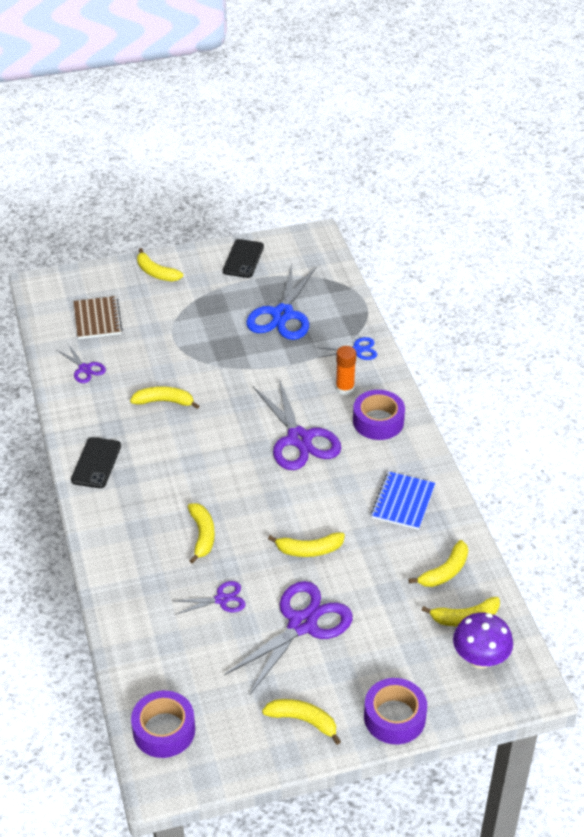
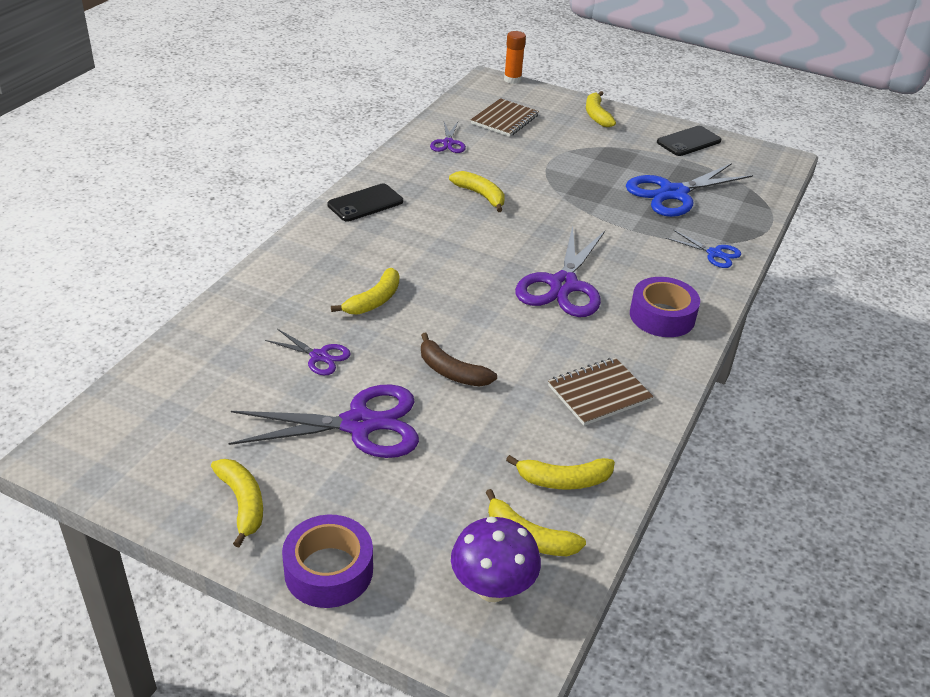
camera: 40 degrees right, 5 degrees down
(164, 730) = (124, 418): purple tape -> none
(309, 550) = (451, 371): yellow banana -> brown banana
(345, 388) = (661, 274): orange glue stick -> orange glue stick (512, 79)
(402, 502) = (599, 393): blue notebook -> brown notebook

